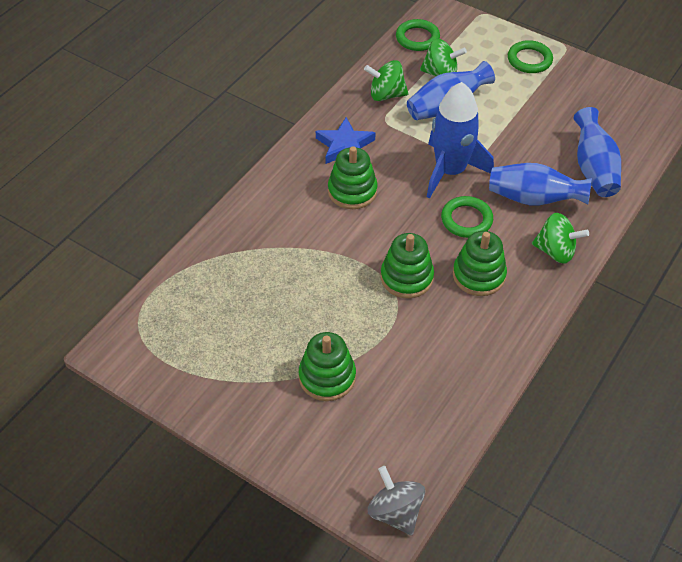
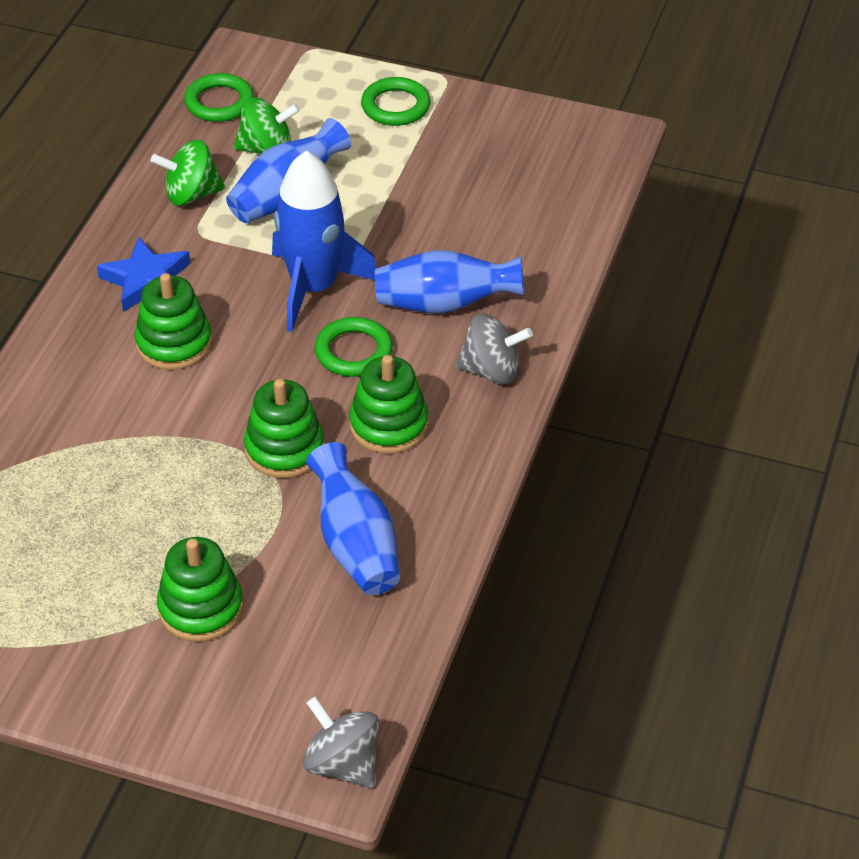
camera: 15 degrees left, 5 degrees down
(555, 251) = (491, 371): green spinning top -> grey spinning top
(593, 168) = (521, 245): blue vase -> blue vase (356, 544)

